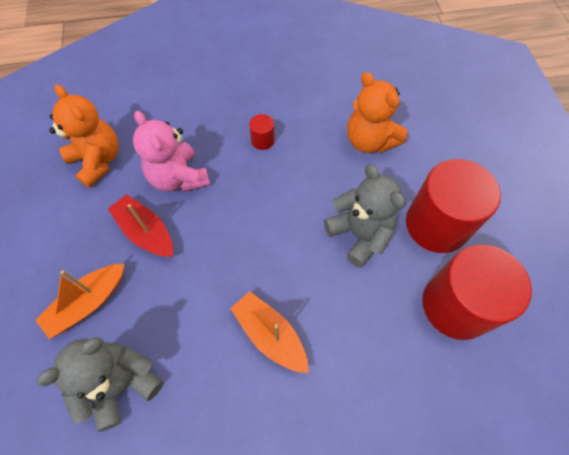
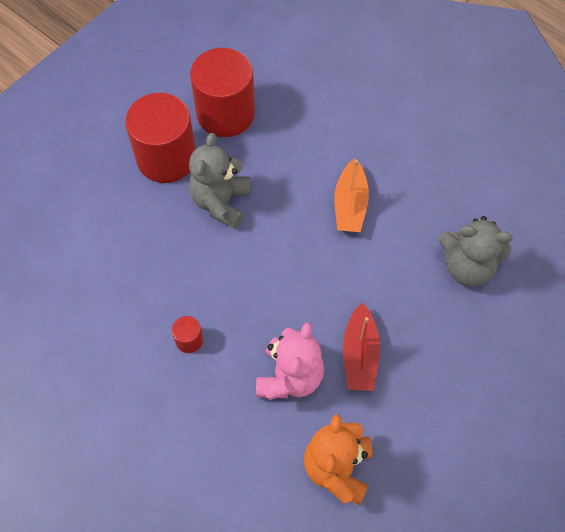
camera: 130 degrees left, 0 degrees up
(88, 303) = (447, 341): orange boat -> none
(369, 141) = (116, 253): orange teddy bear -> none

